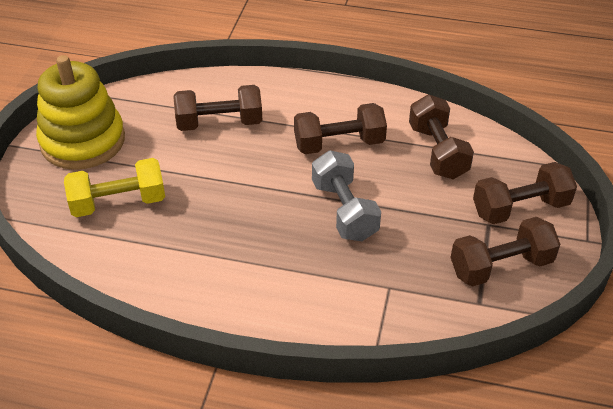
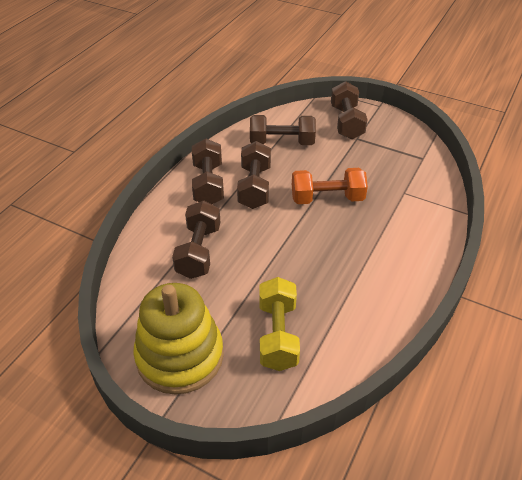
camera: 75 degrees left, 0 degrees up
(344, 211) = (327, 198): grey dumbbell -> orange dumbbell
(500, 266) = (394, 142): brown dumbbell -> brown dumbbell (208, 184)

